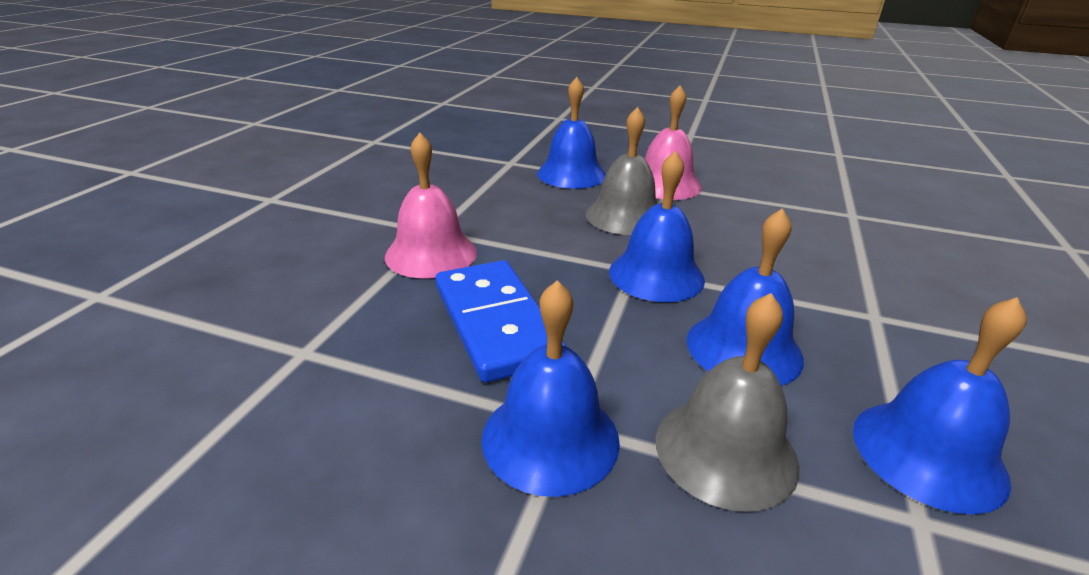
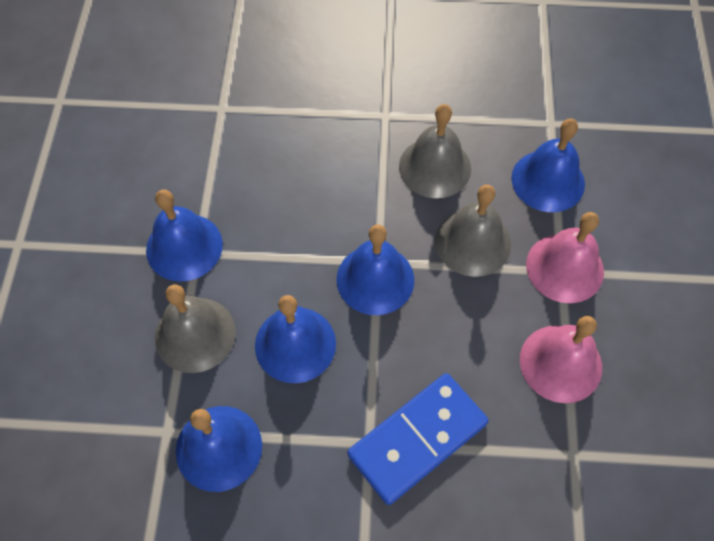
camera: 75 degrees right, 30 degrees up
(431, 254) = (350, 126): pink bell -> pink bell (560, 363)
(496, 323) = (278, 192): blue domino -> blue domino (417, 439)
(524, 217) = (435, 167): none -> grey bell

